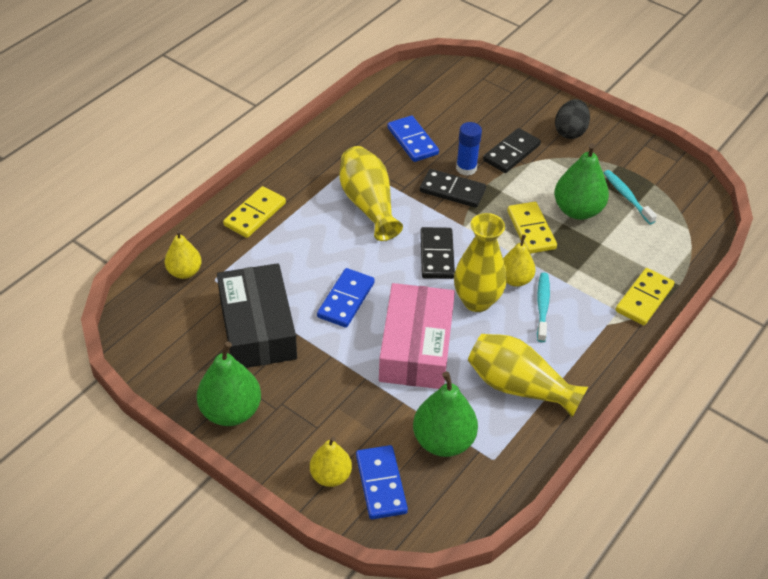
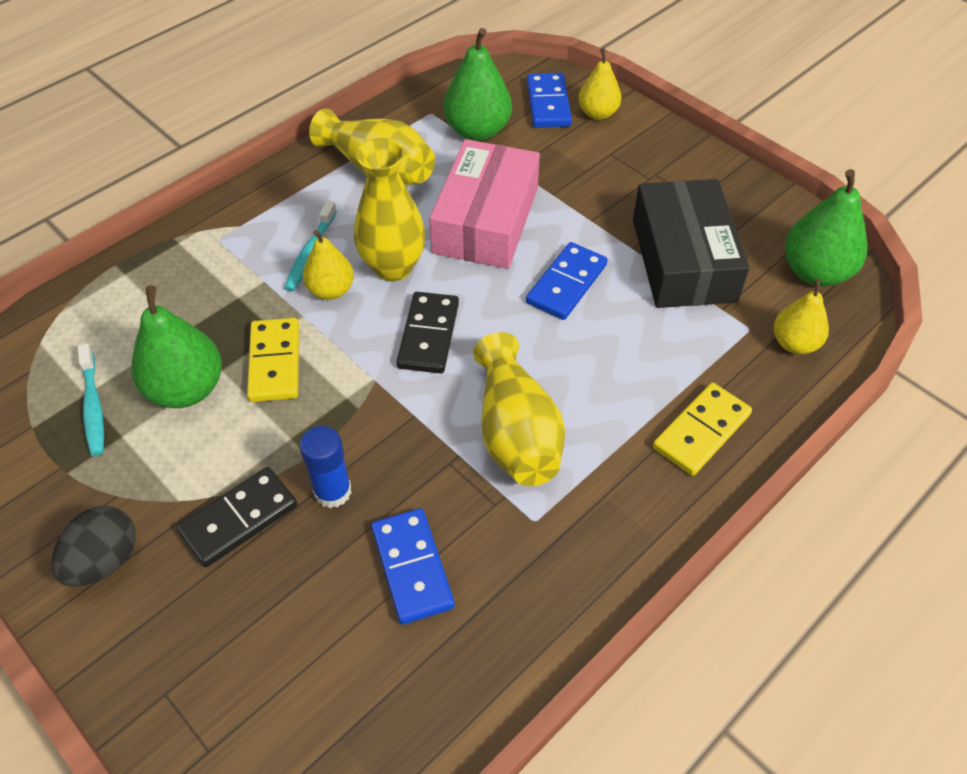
camera: 170 degrees left, 5 degrees up
(231, 411) = (706, 174): green pear -> green pear (815, 272)
(452, 190) = (371, 446): black domino -> none
(644, 299) = (174, 250): yellow domino -> none

